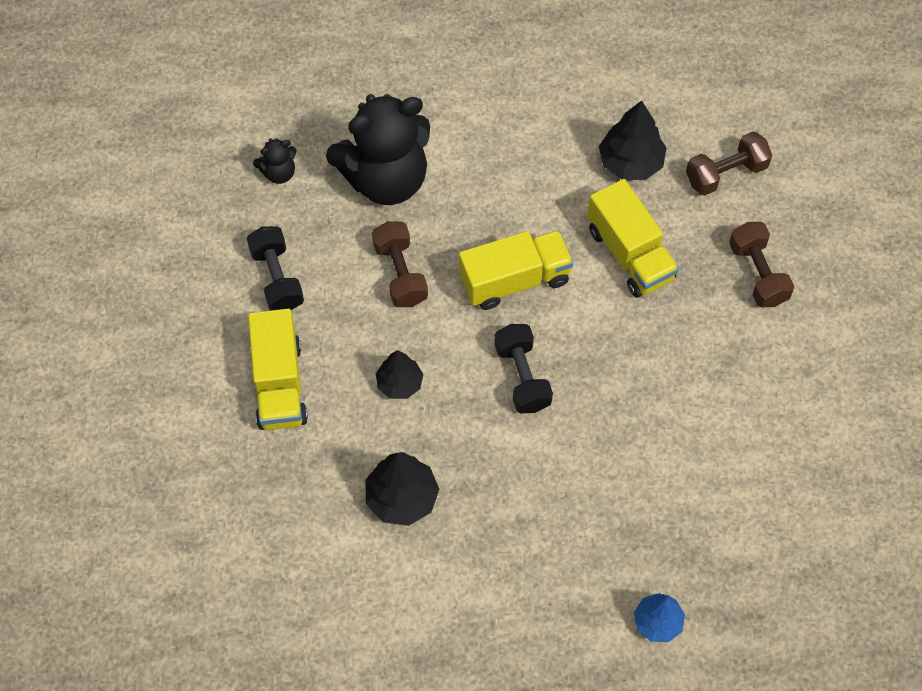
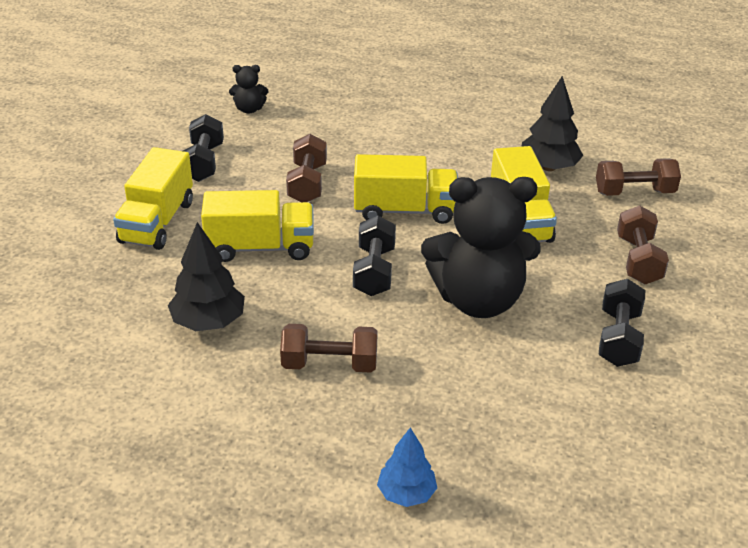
camera: 20 degrees right, 25 degrees down
(385, 179) = (332, 130): black teddy bear -> black teddy bear (478, 300)
(399, 383) = (260, 247): black tree -> yellow truck
(534, 508) = (329, 364): none -> brown dumbbell
(770, 384) = (618, 338): none -> black dumbbell

